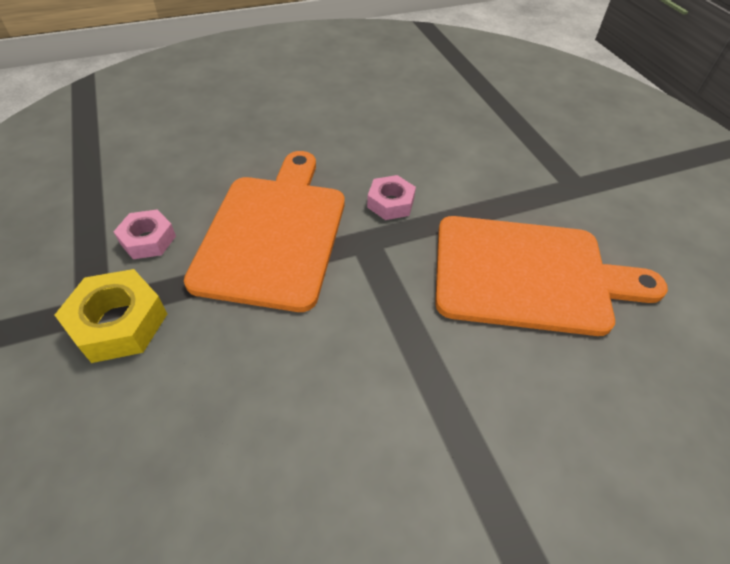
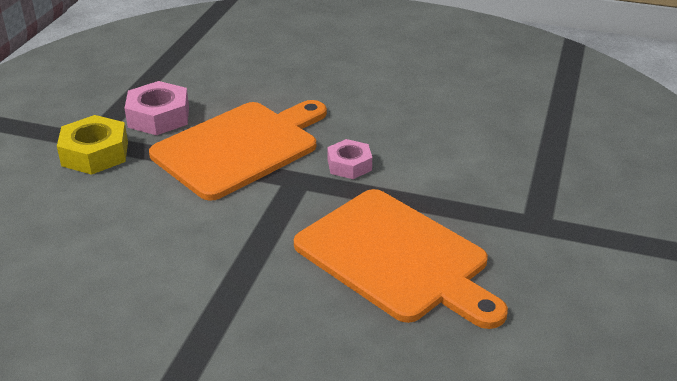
camera: 40 degrees right, 15 degrees down
(148, 240) = (159, 117): pink nut -> pink nut, size x1.52

